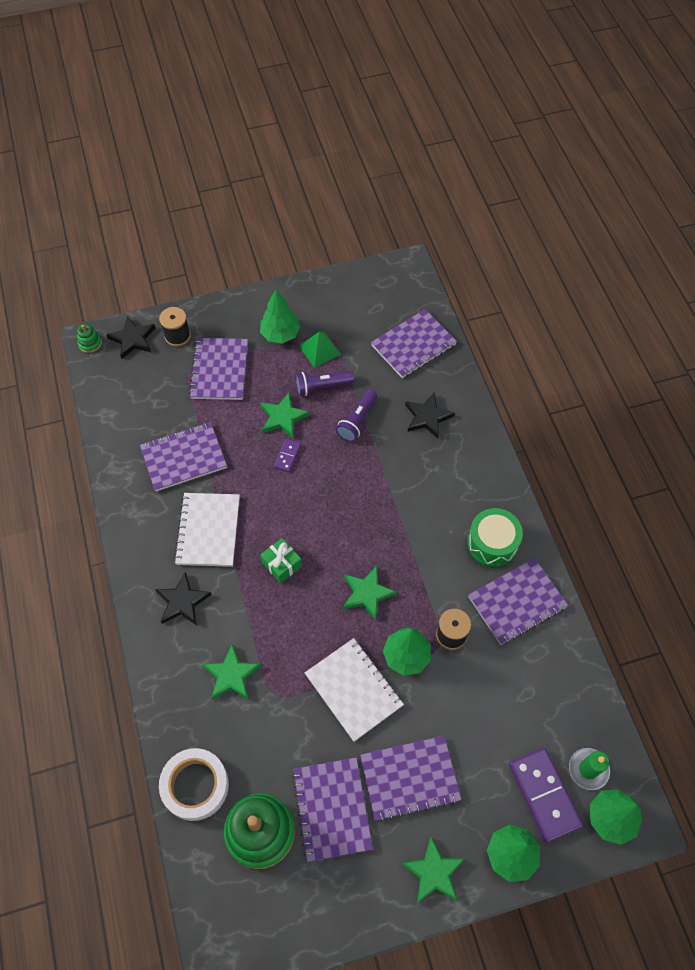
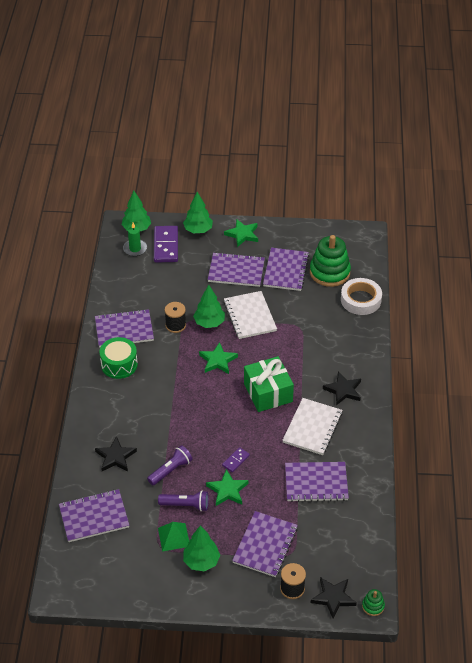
camera: 160 degrees left, 15 degrees down
(231, 675) = (323, 343): green star -> none
(281, 564) = (268, 392): green gift -> green gift, size x1.83

